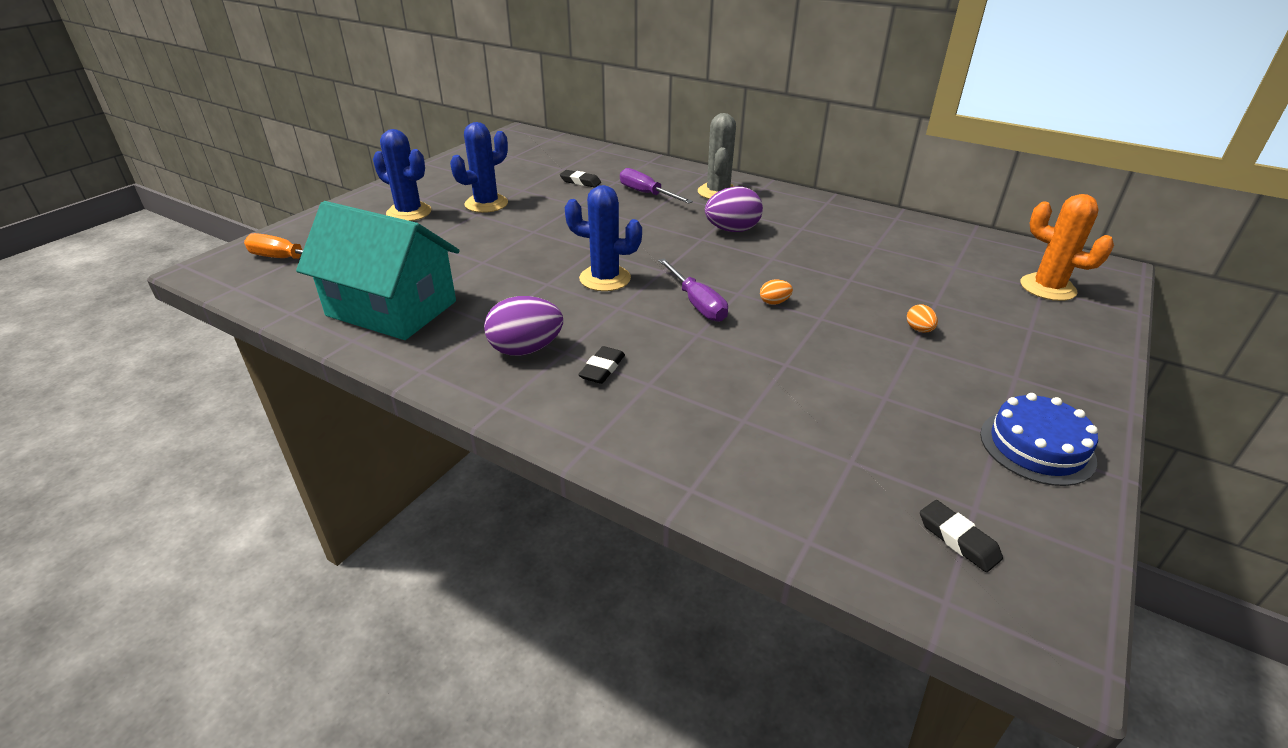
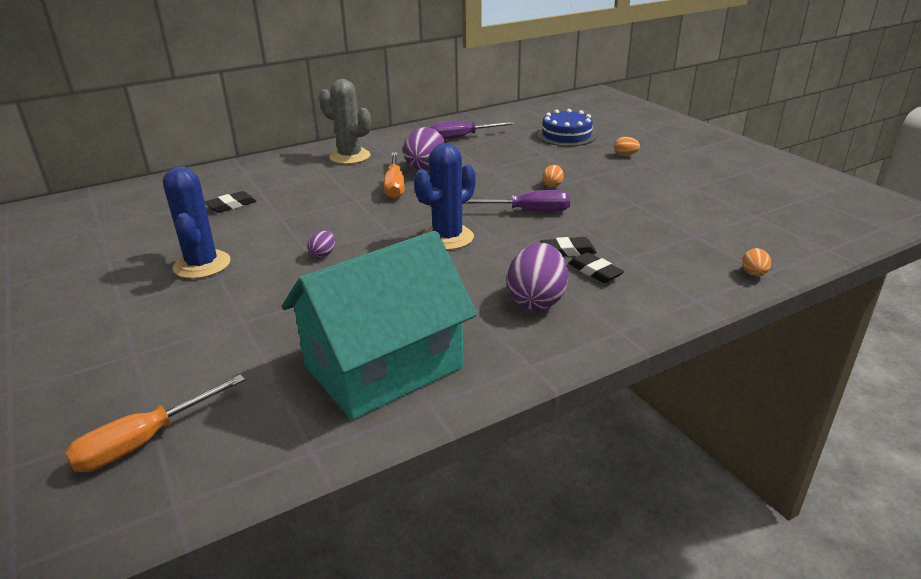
camera: 60 degrees left, 5 degrees down
(409, 212) = (145, 319): blue cactus -> none
(533, 238) = (323, 254): none -> purple egg
(646, 194) = (308, 183): purple screwdriver -> purple screwdriver (461, 137)
(680, 228) = (395, 186): none -> orange screwdriver
(680, 479) = (753, 274): none -> orange egg
(958, 539) = (834, 209): black eraser -> black eraser (568, 251)
(1037, 447) = (761, 165): blue cake -> blue cake (566, 135)
(1047, 288) = (606, 111): orange cactus -> none

